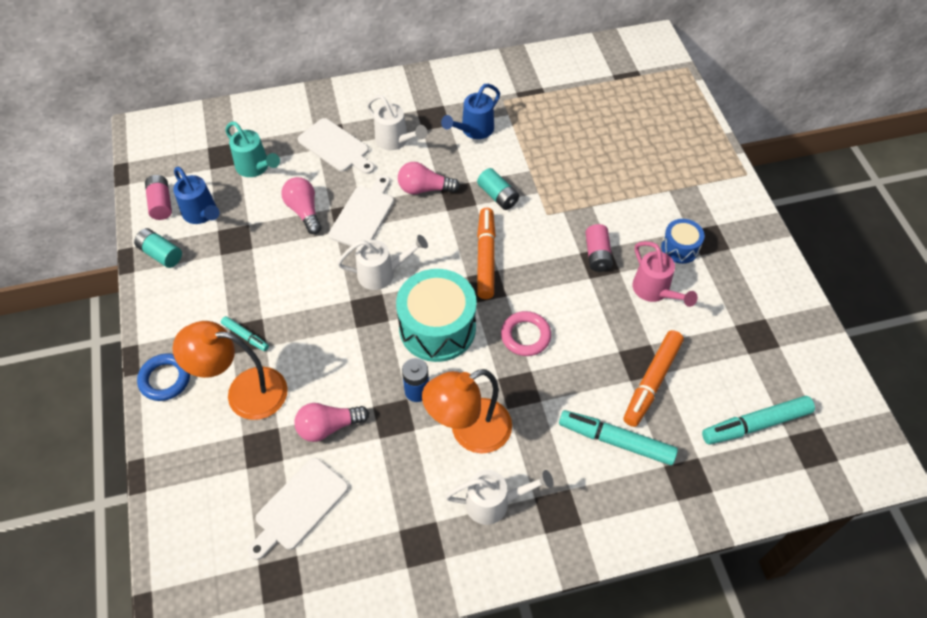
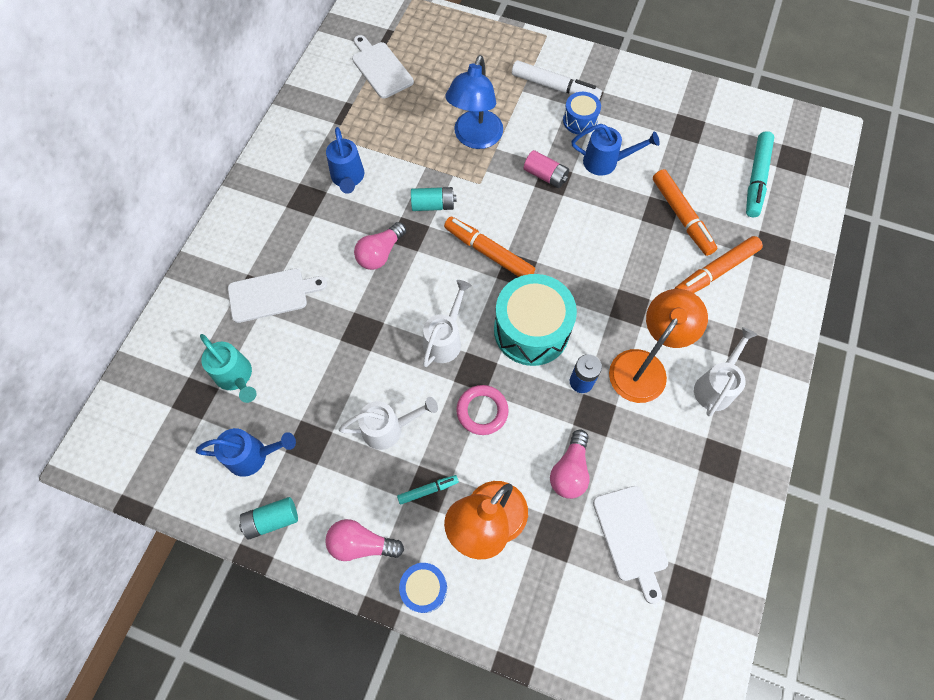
camera: 55 degrees left, 10 degrees up
(161, 203) = (207, 488): pink battery -> none
(165, 379) = (424, 588): blue ring -> blue drum
(255, 167) = (236, 377): turquoise watering can -> turquoise watering can turned 60 degrees clockwise
(304, 211) = (325, 363): pink light bulb -> pink light bulb (361, 544)
(363, 215) = (370, 317): white cutting board -> white cutting board (380, 68)
(395, 141) = (307, 243): white watering can -> white watering can (388, 428)
(469, 432) = (644, 366): orange lamp -> orange lamp turned 150 degrees counterclockwise
(525, 336) = (584, 272): pink ring -> pink ring (482, 411)
(588, 186) = (475, 138): none -> blue lamp
(616, 441) = (715, 272): turquoise marker -> orange marker
(654, 291) = (605, 162): pink watering can -> blue watering can
(696, 211) = (555, 87): none -> white marker

